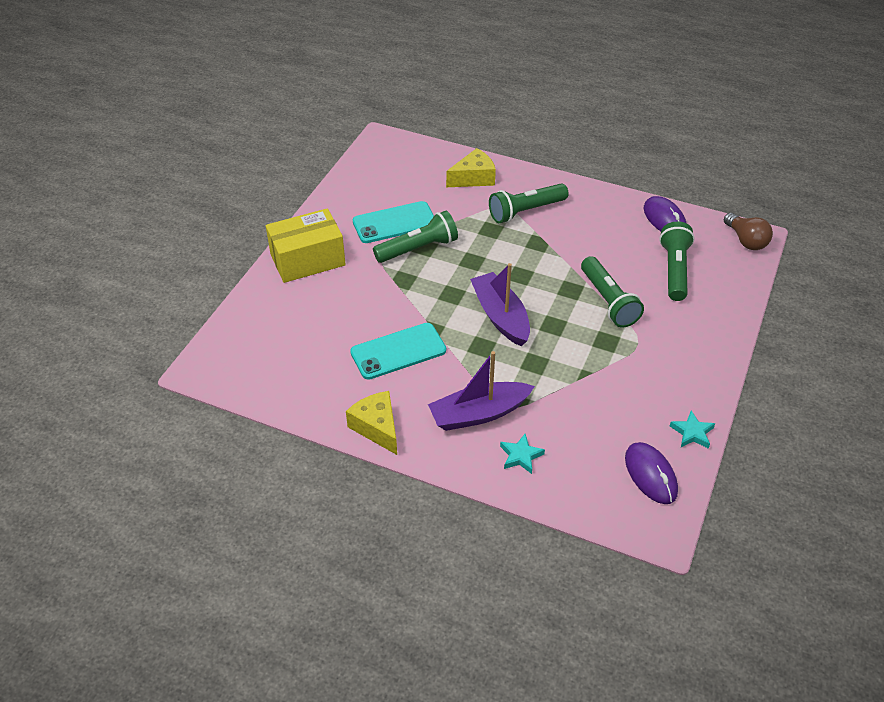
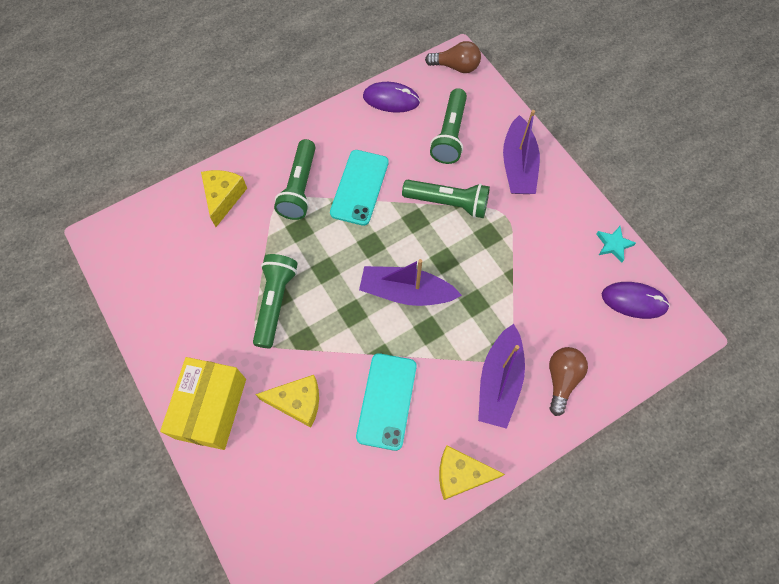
camera: 55 degrees left, 20 degrees up
(352, 302) = (297, 402): none -> yellow cheese
(394, 223) = (225, 300): turquoise phone -> turquoise phone (360, 187)
(521, 456) = (561, 379): turquoise star -> brown light bulb
(674, 270) = (450, 134): green flashlight -> green flashlight turned 120 degrees counterclockwise
(696, 328) = (518, 166): none -> purple boat

